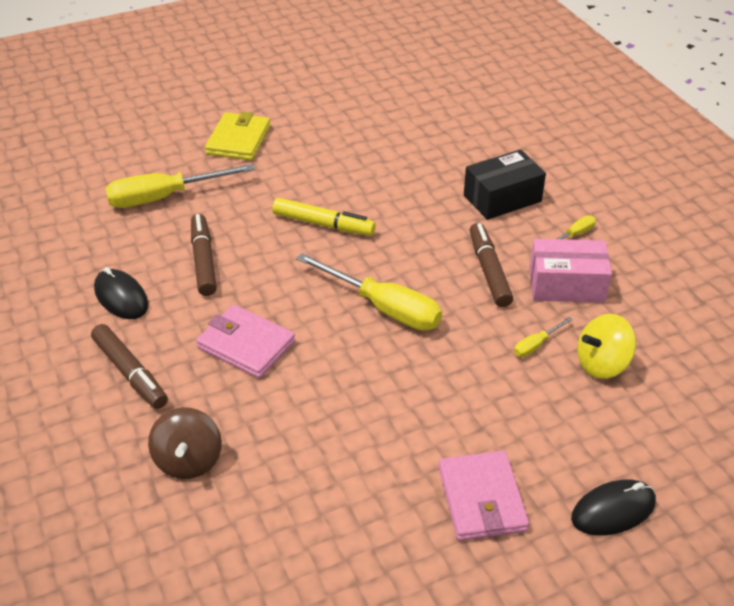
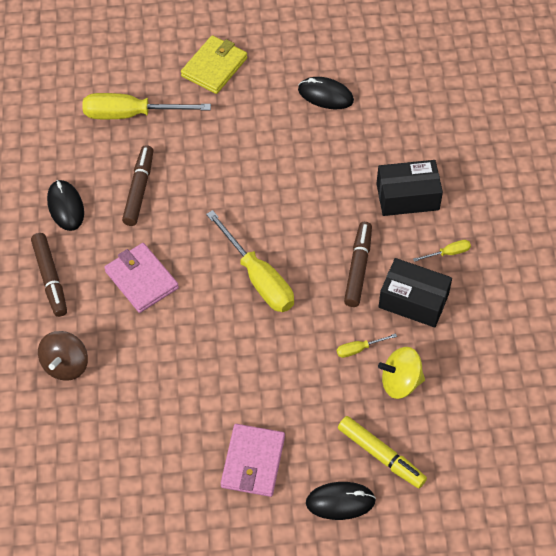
camera: 20 degrees right, 15 degrees up
(323, 224) = (247, 180): yellow marker -> yellow marker (381, 455)
(368, 137) = (325, 95): none -> black mouse
(566, 285) = (413, 301): pink box -> black box

